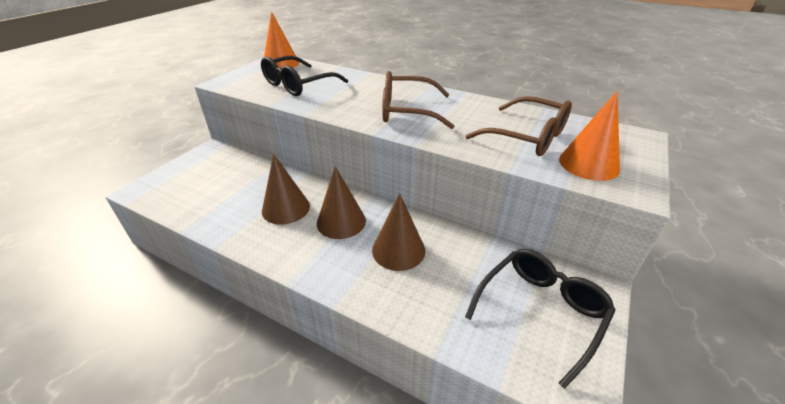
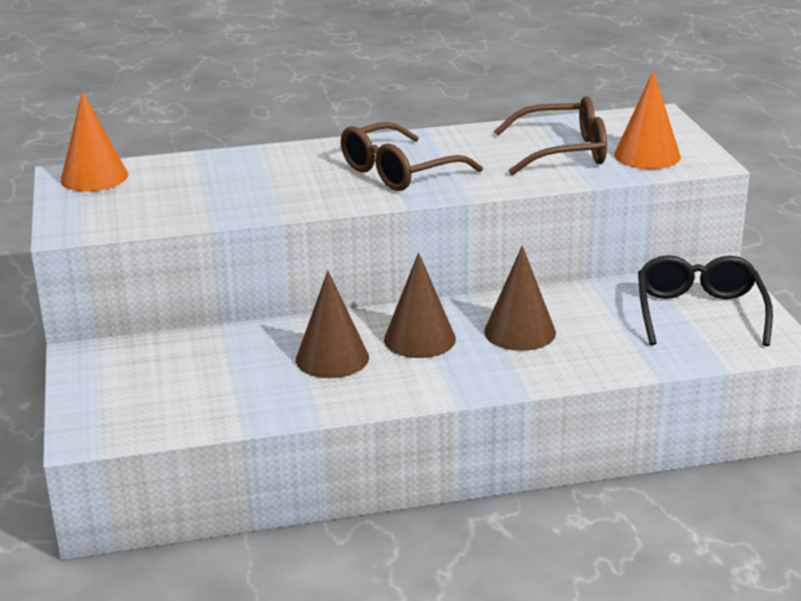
camera: 40 degrees left, 10 degrees down
(298, 85) = (193, 193): black glasses -> none

